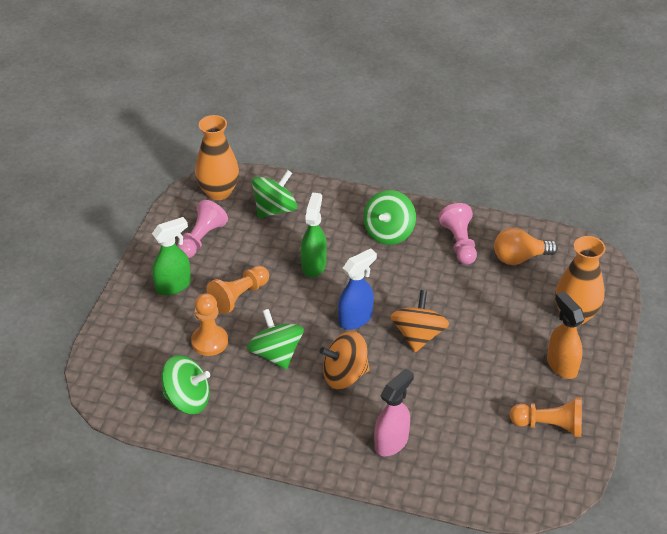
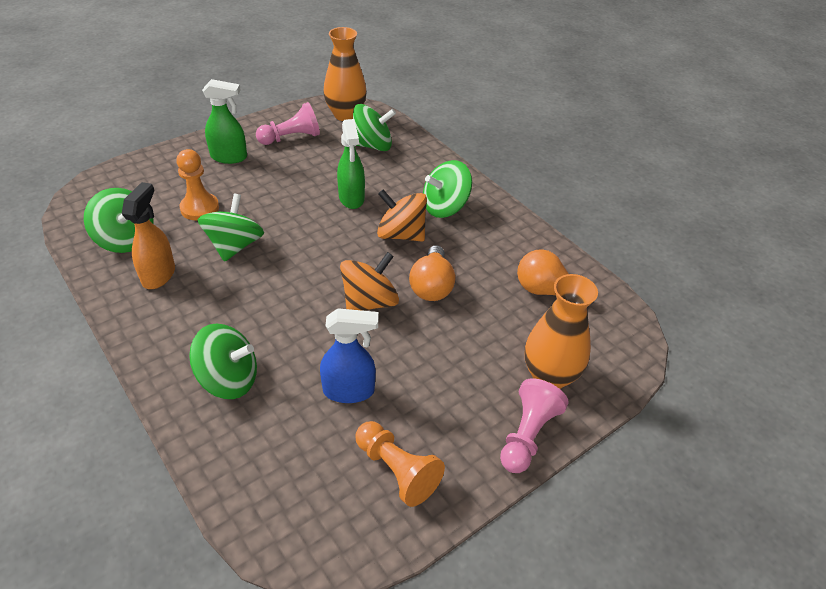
camera: 35 degrees right, 0 degrees up
(239, 296) = (264, 189): orange pawn -> none
(314, 265) = (351, 198): green spray bottle -> green spray bottle turned 120 degrees clockwise
(344, 375) = (265, 295): orange spinning top -> orange spinning top (401, 234)
(356, 319) = (333, 257): blue spray bottle -> blue spray bottle (349, 391)
(391, 442) = (229, 379): pink spray bottle -> green spinning top
(445, 299) = (432, 286): none -> orange light bulb
(459, 243) = (500, 248): pink pawn -> pink pawn (527, 435)
(561, 365) = (479, 416): orange spray bottle -> orange spray bottle (159, 275)

